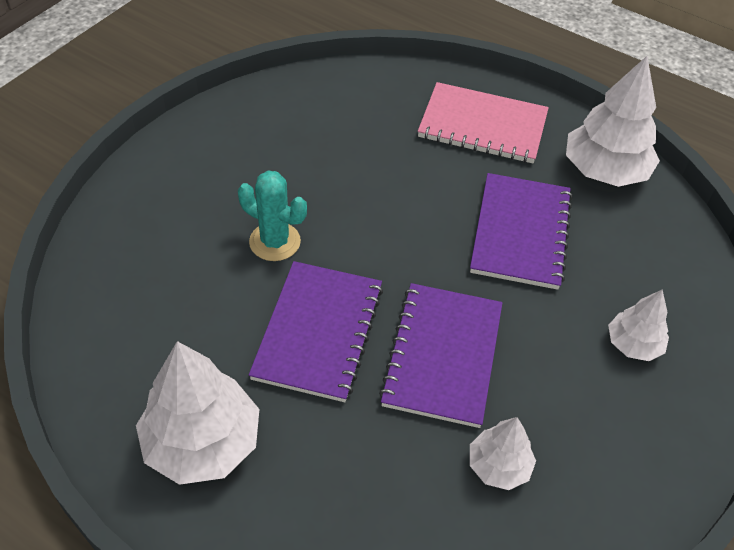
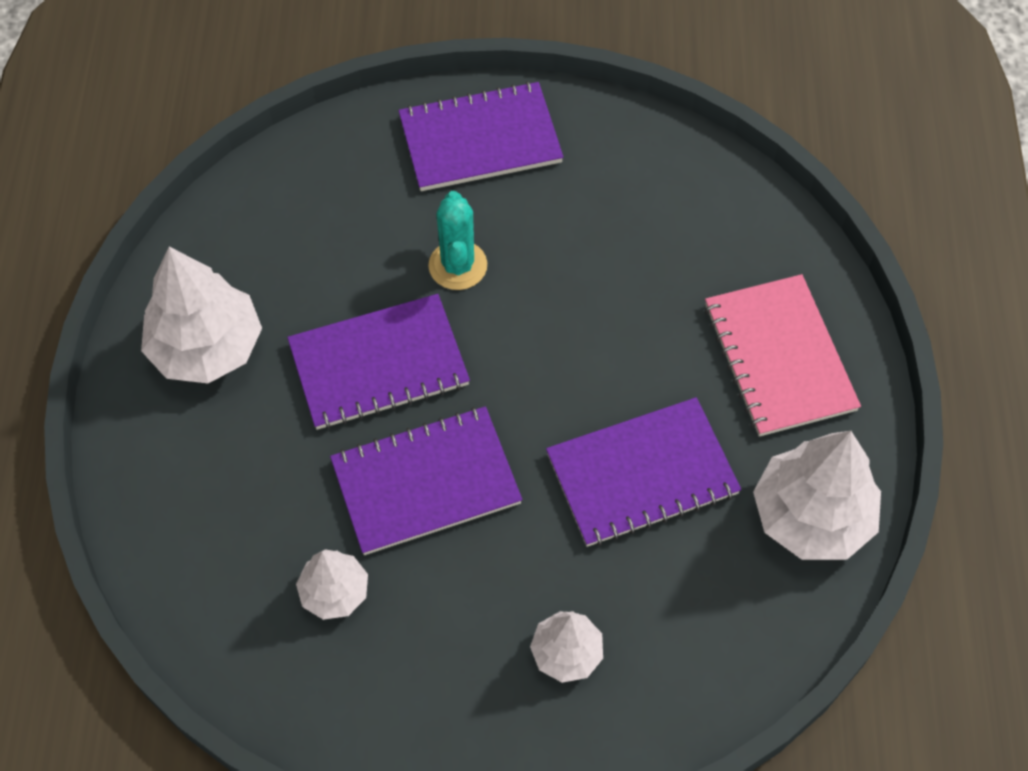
camera: 60 degrees right, 10 degrees up
(182, 175) = (480, 140): none -> purple notebook

